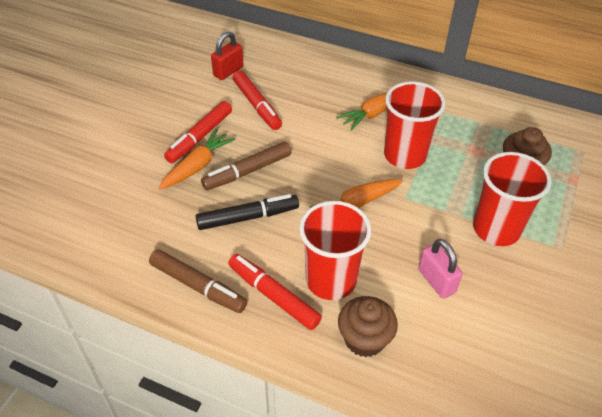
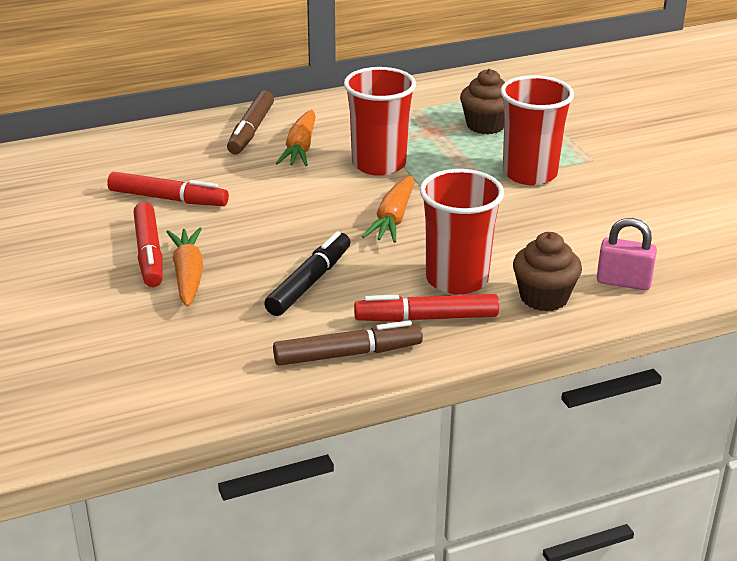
camera: 45 degrees left, 15 degrees down
(228, 71) = (84, 188): red padlock -> none
(247, 171) = (249, 251): brown marker -> brown marker (251, 131)
(436, 281) = (538, 230): pink padlock -> pink padlock (623, 282)

